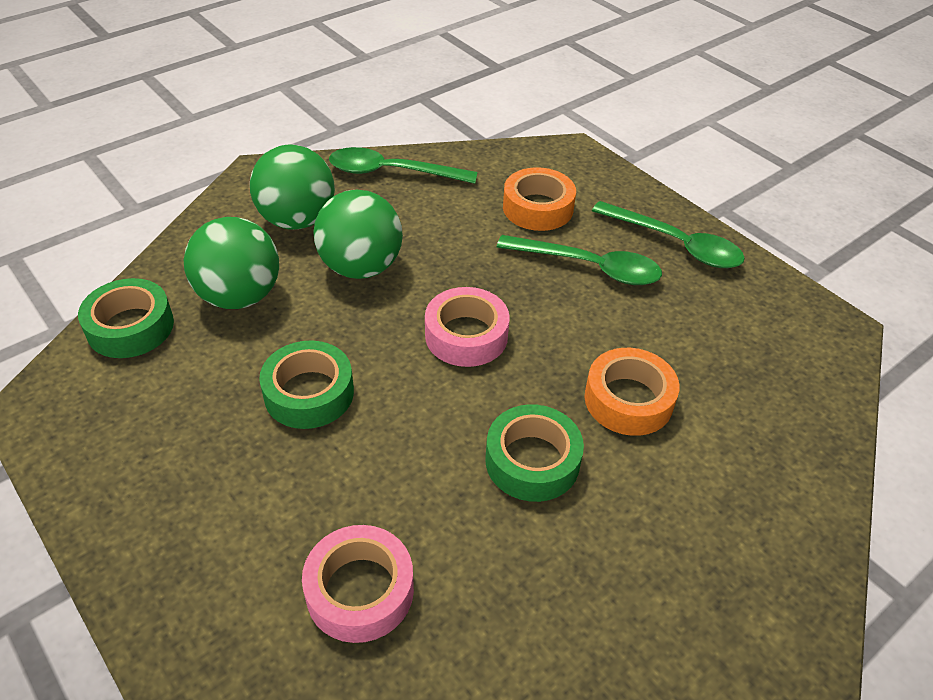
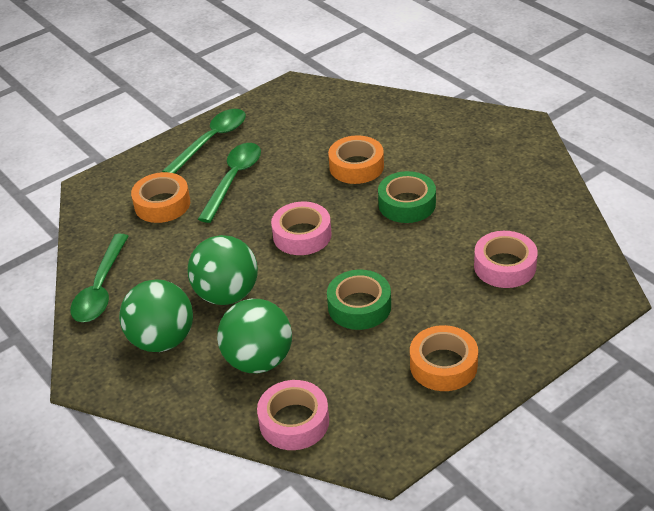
camera: 85 degrees left, 5 degrees down
(130, 327) = (294, 422): green tape -> pink tape
(166, 483) = (443, 365): none -> orange tape

